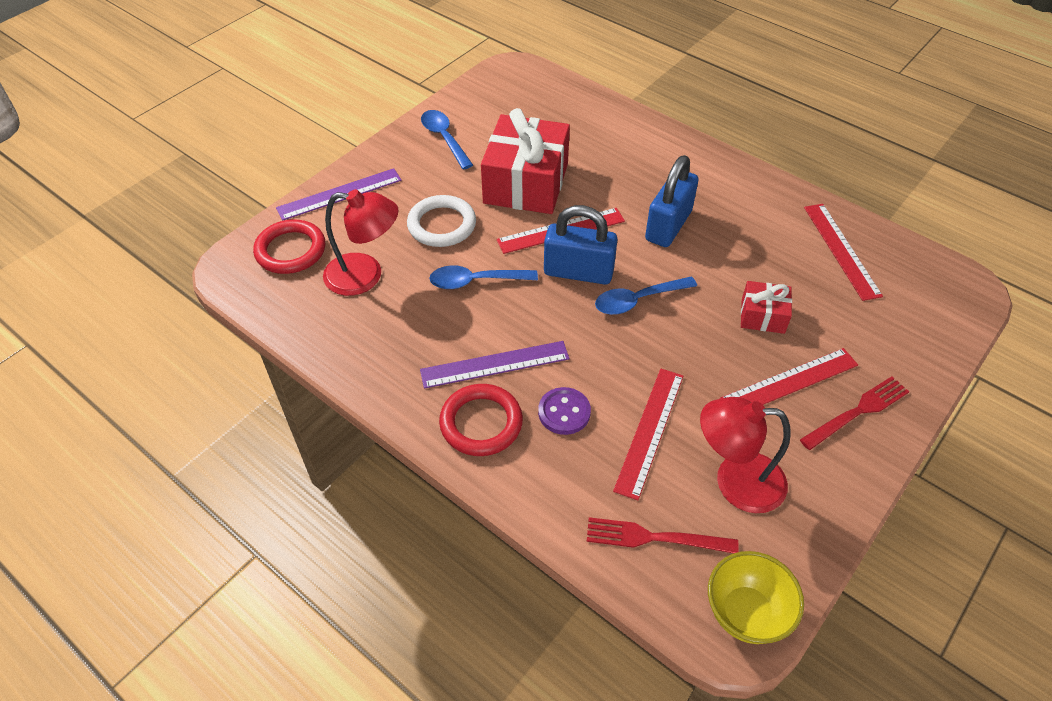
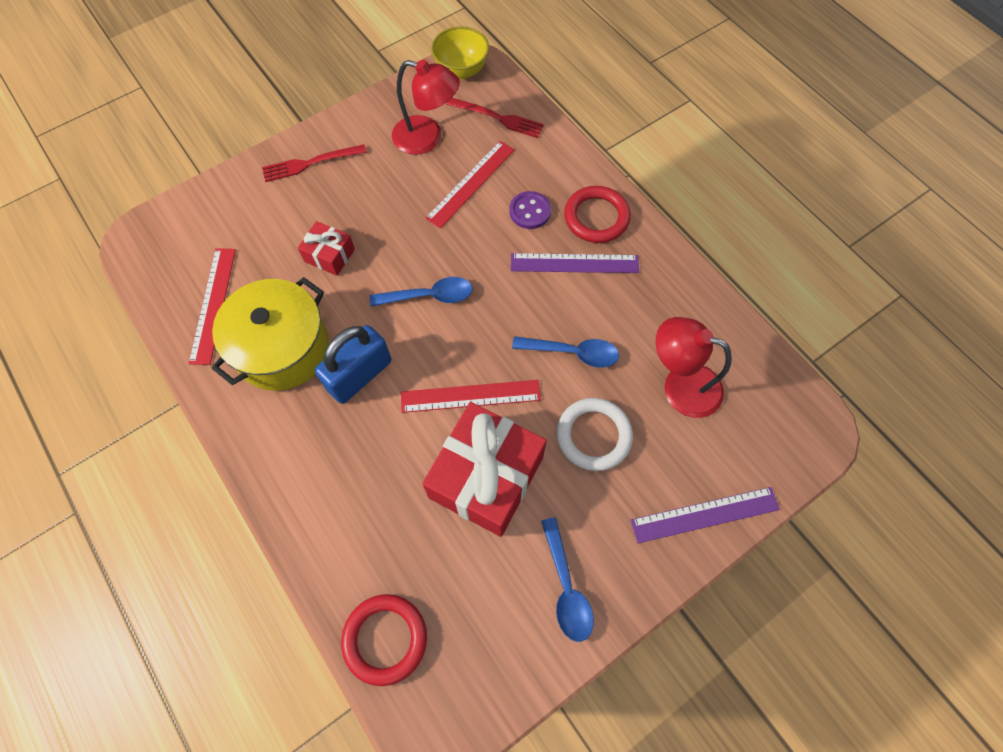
camera: 165 degrees left, 15 degrees up
(291, 250) = (758, 439): red ring -> red ring (385, 639)
(578, 272) = (471, 340): blue padlock -> none
(750, 231) = (282, 348): none -> yellow pot
(789, 382) = (345, 195): red ruler -> none

